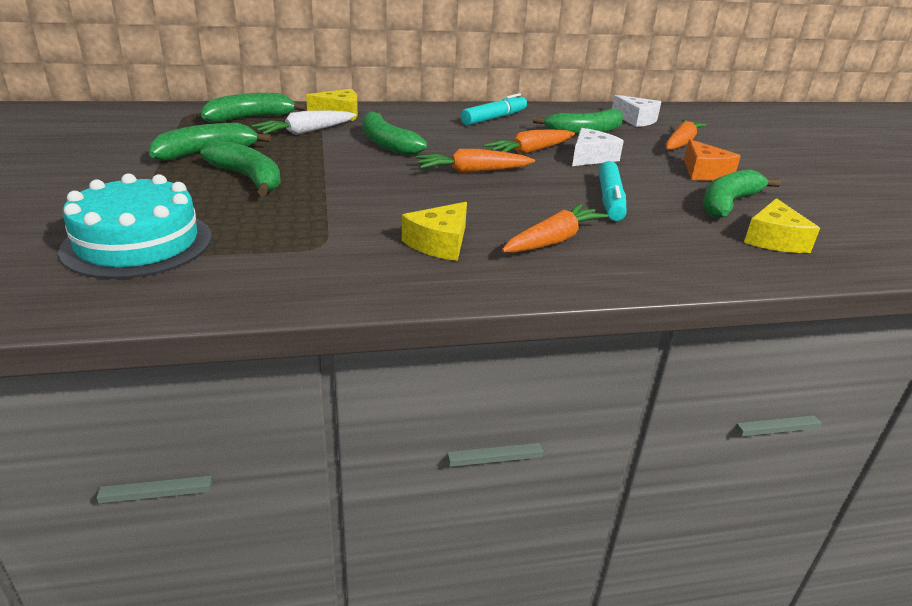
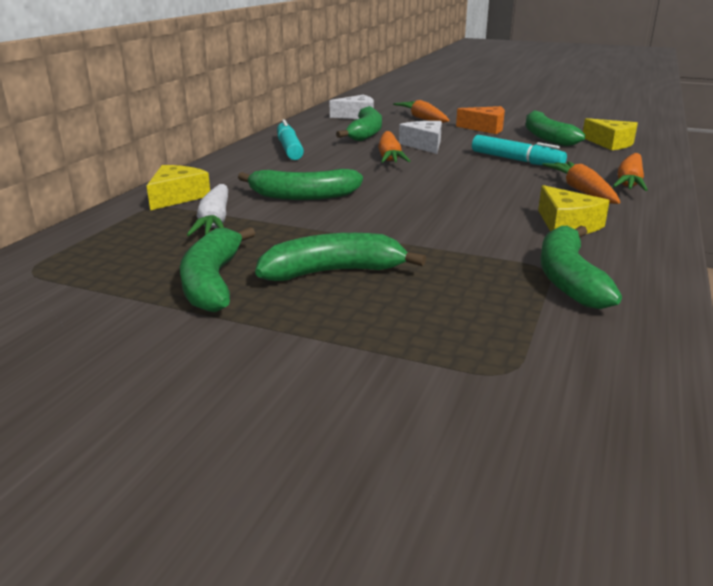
camera: 55 degrees left, 5 degrees down
(138, 243) = (483, 360): turquoise cake -> none
(250, 118) = (115, 239): green banana -> green banana (569, 279)
(473, 171) = (416, 183): orange carrot -> orange carrot (629, 182)

